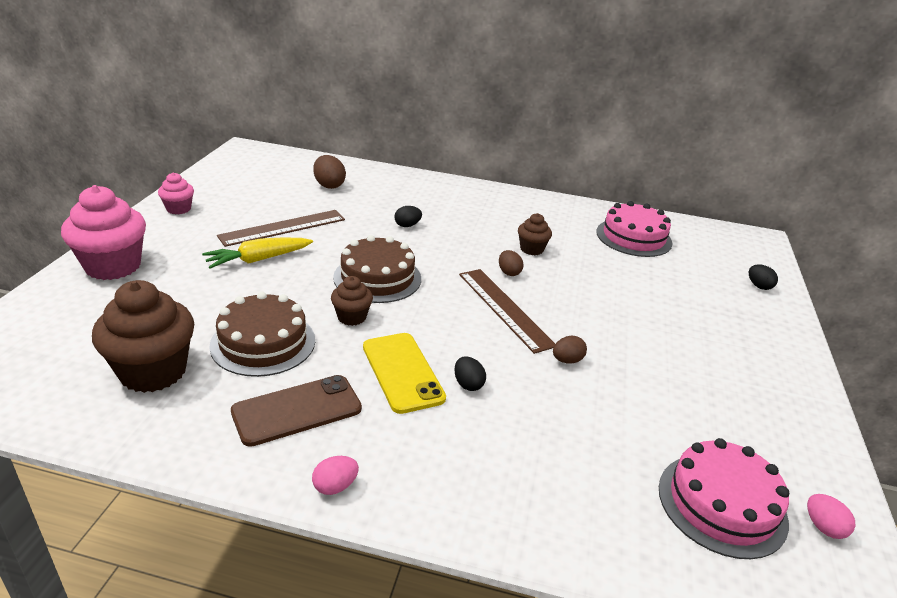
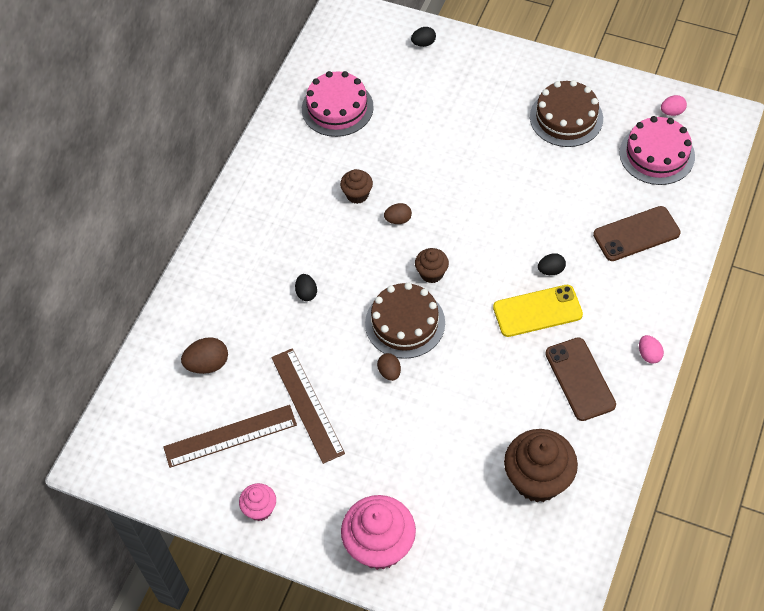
camera: 75 degrees left, 25 degrees up
(258, 260) = (370, 422): yellow carrot -> none
(263, 342) = (501, 407): brown cake -> brown cake (566, 118)
(352, 317) = (466, 344): brown cupcake -> brown cupcake (431, 273)
(505, 308) = (454, 232): brown ruler -> brown ruler (230, 436)
(555, 475) = (636, 234): none -> brown phone
(567, 360) = (523, 202): brown egg -> brown egg (389, 372)

